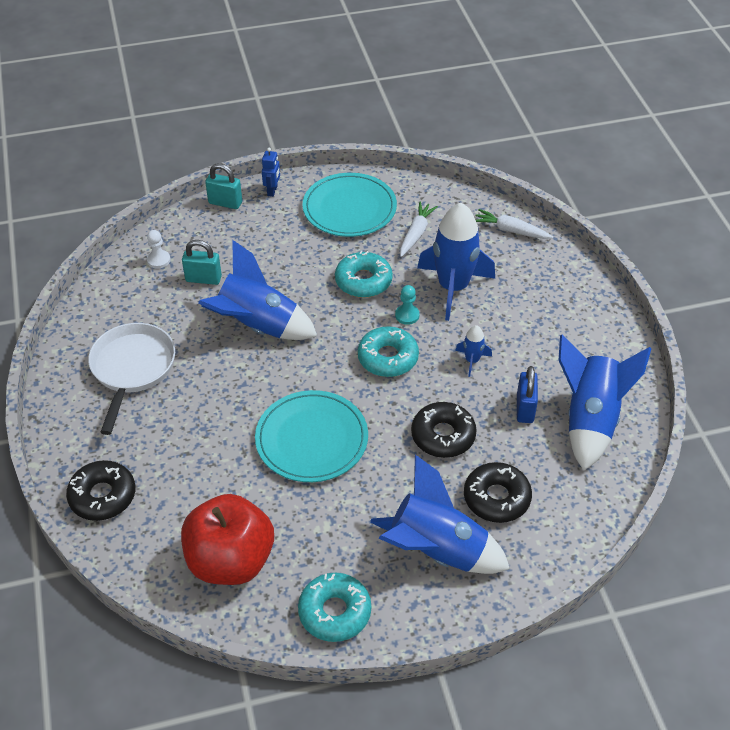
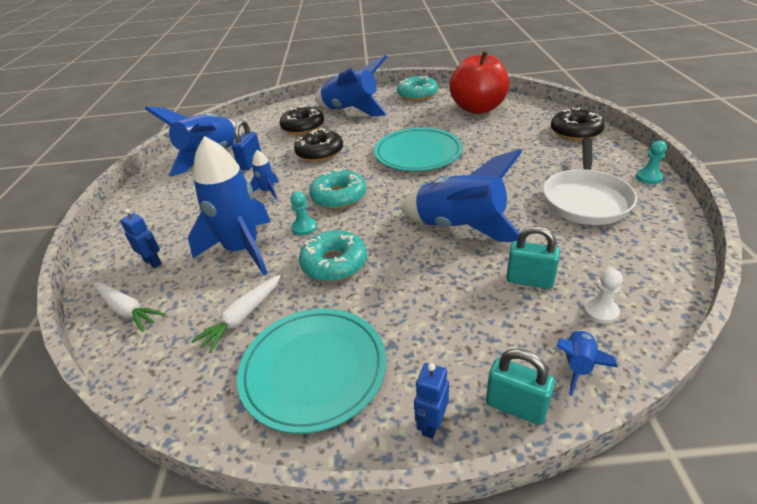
camera: 165 degrees left, 10 degrees down
(55, 406) = (648, 177): none -> turquoise pawn
(184, 226) = (578, 365): none -> blue rocket
(527, 269) = (153, 262): none -> blue robot

